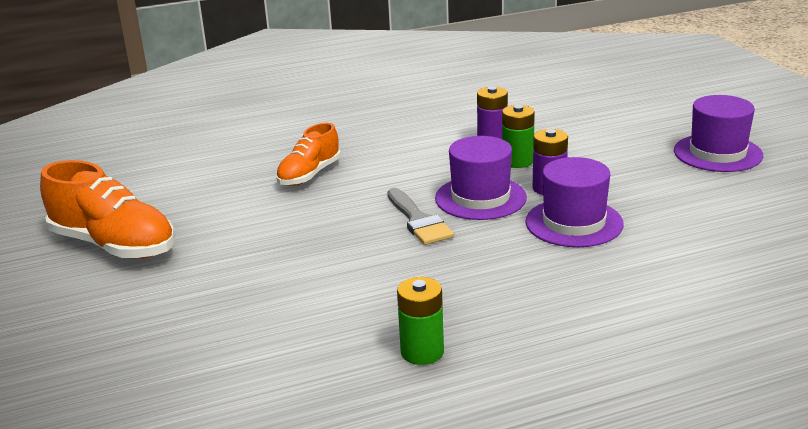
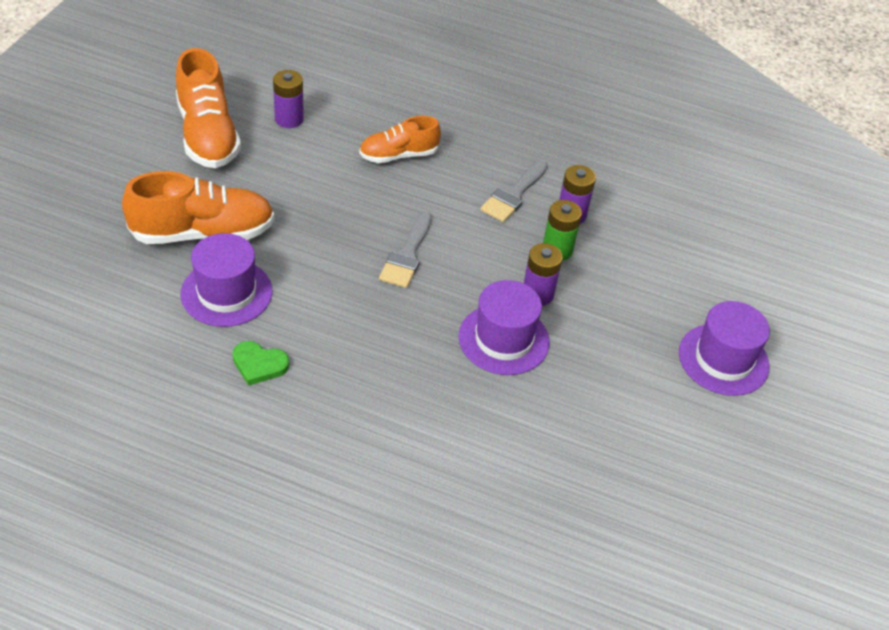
camera: 35 degrees right, 20 degrees up
(177, 200) = (289, 119): none -> purple battery
(217, 304) = (203, 233): none -> orange shoe
(422, 352) = (259, 364): green battery -> green heart
(434, 151) = (513, 195): none -> grey brush
(480, 198) = (477, 266): purple hat -> purple hat (226, 292)

